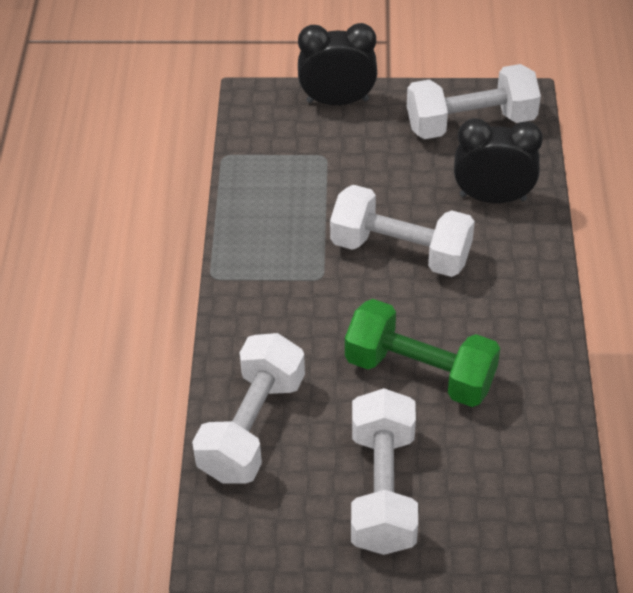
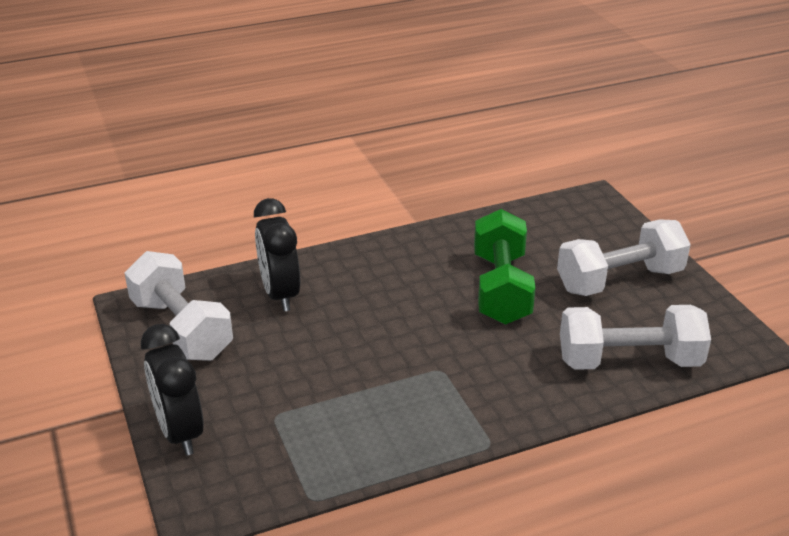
camera: 115 degrees left, 15 degrees down
(400, 251) = (377, 331): white dumbbell -> none

